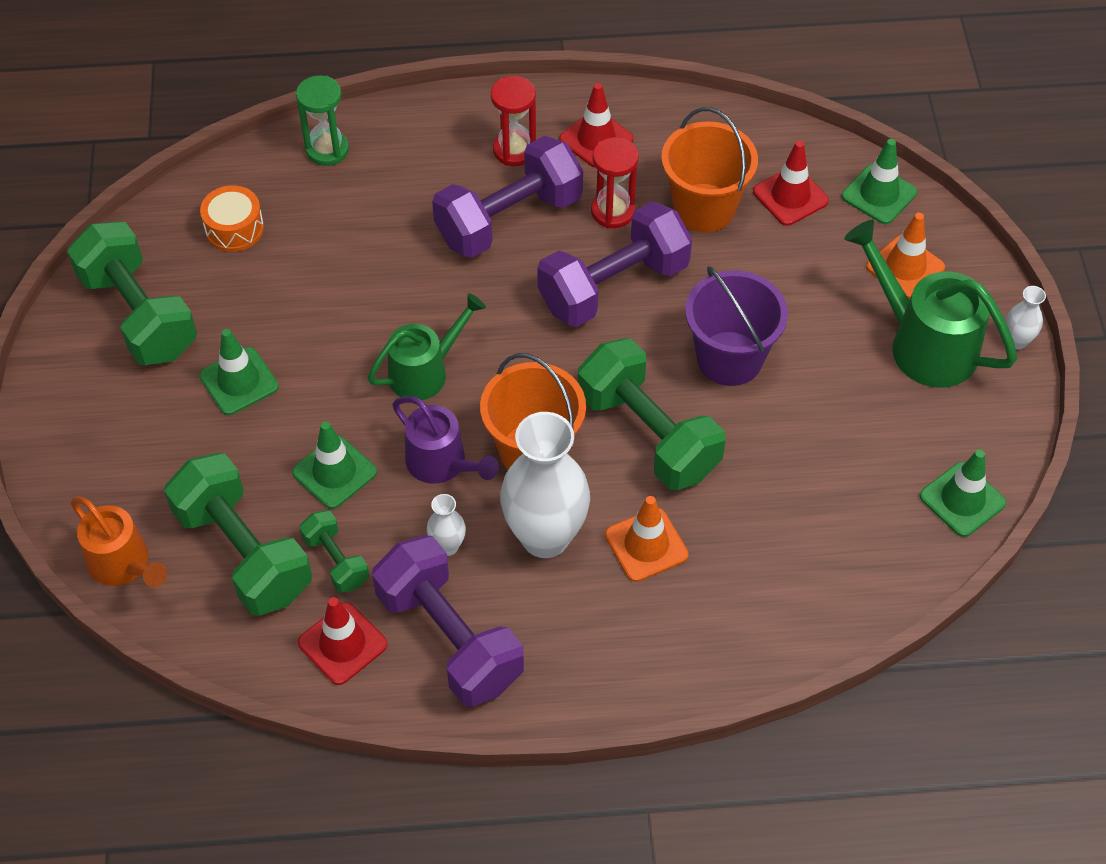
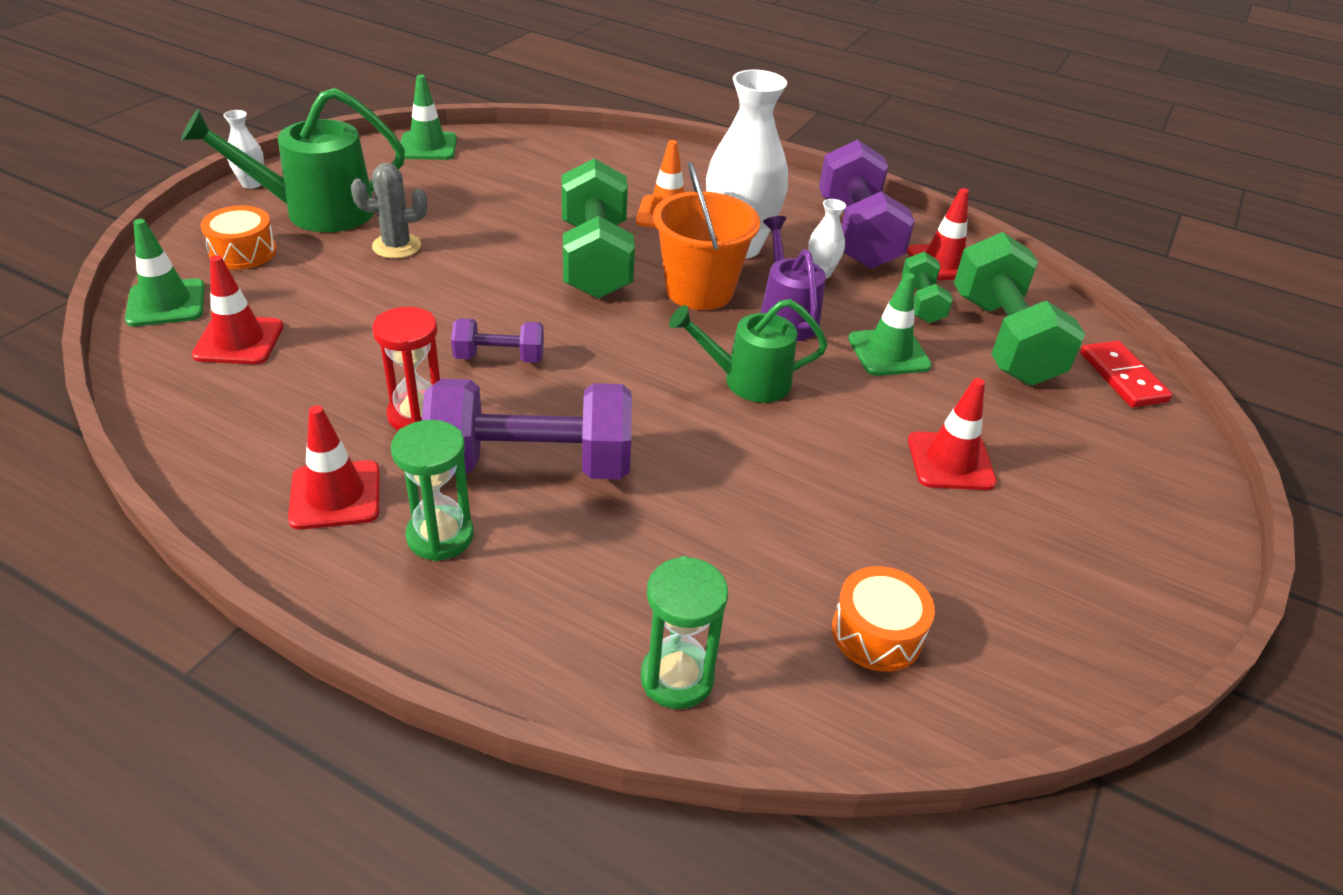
camera: 150 degrees left, 15 degrees down
(124, 565) = (1123, 377): orange watering can -> red domino
(139, 314) = (1051, 588): green dumbbell -> none
(239, 381) = (950, 461): green traffic cone -> red traffic cone
(514, 150) = (440, 536): red hourglass -> green hourglass
(613, 286) = (499, 357): purple dumbbell -> purple dumbbell, size x0.50
(704, 208) = (328, 373): orange bucket -> none
(729, 358) = (471, 269): purple bucket -> none
(812, 346) = (396, 246): none -> grey cactus
(905, 267) = (243, 252): orange traffic cone -> orange drum
(922, 343) = (316, 212): green watering can -> green watering can turned 90 degrees clockwise

